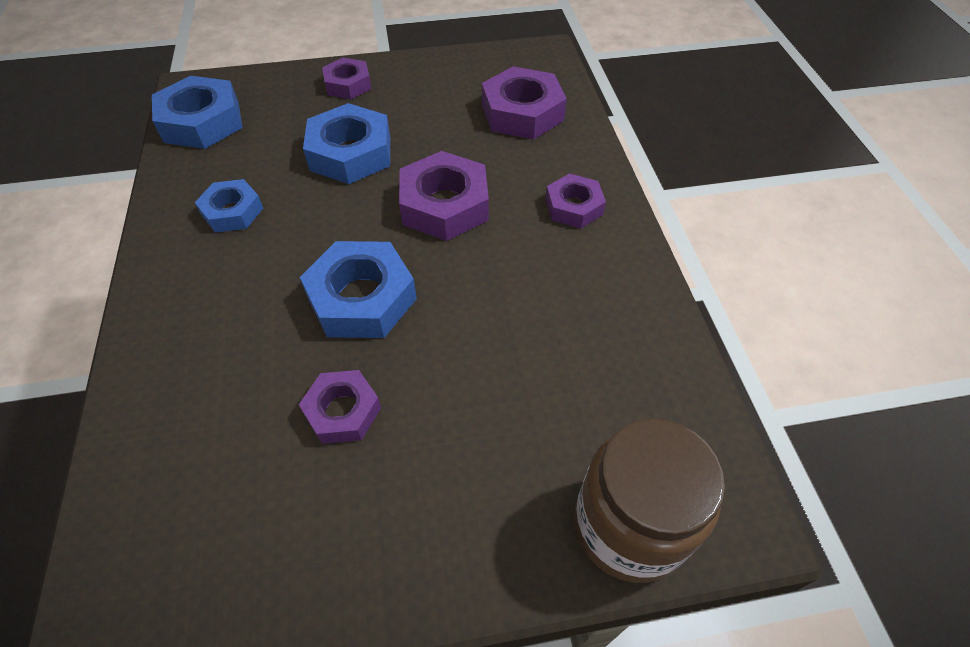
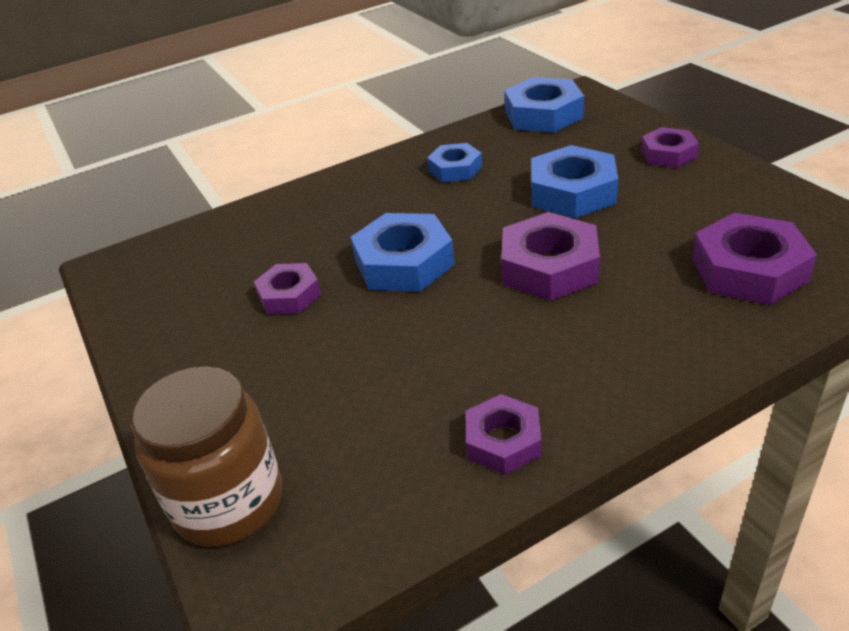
camera: 75 degrees right, 15 degrees down
(574, 207) = (621, 355): purple nut -> purple nut (503, 441)

